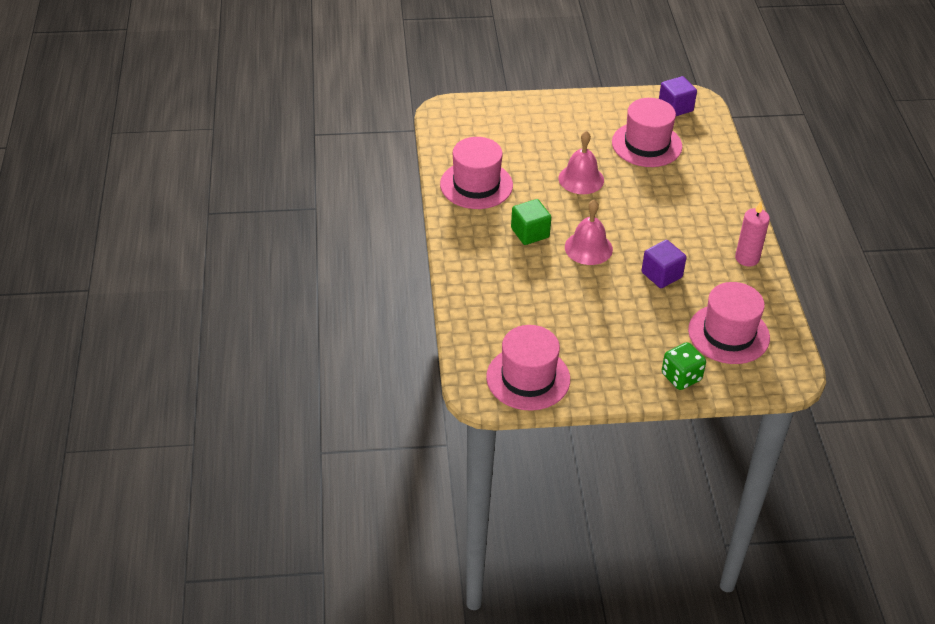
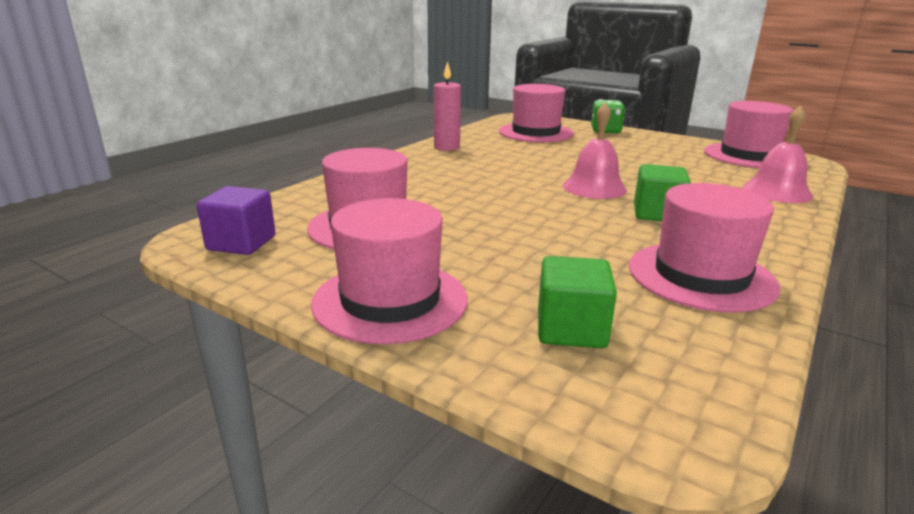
camera: 140 degrees left, 20 degrees down
(501, 130) = (571, 329): none -> green cube
(574, 111) = (390, 300): none -> pink hat
(581, 179) = (518, 229): pink bell -> pink bell (777, 191)
(661, 275) = (542, 159): purple cube -> none

